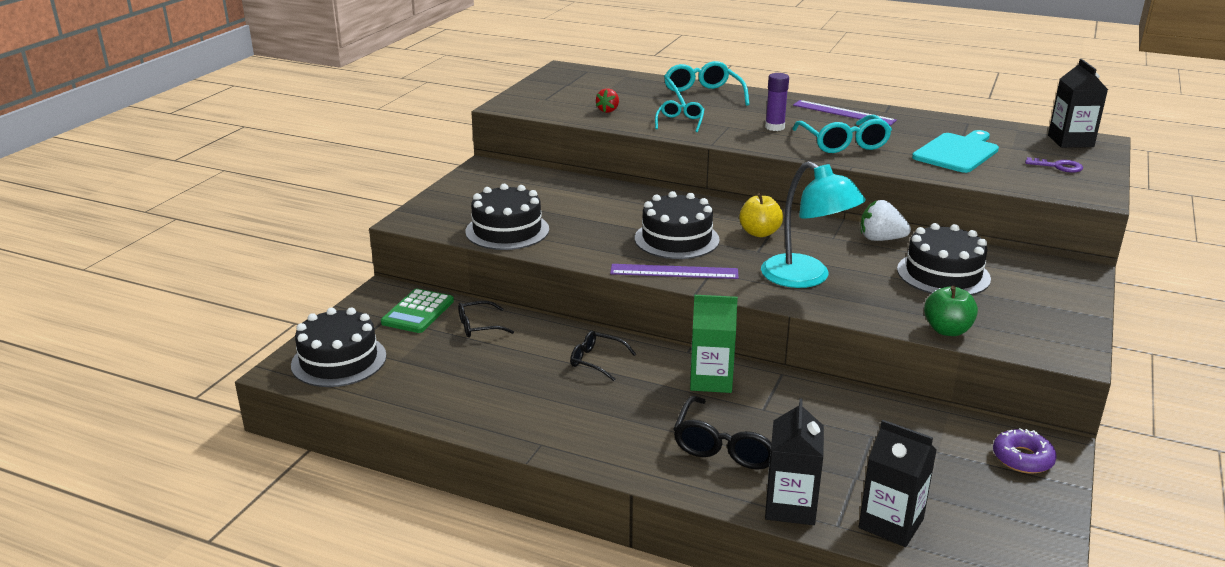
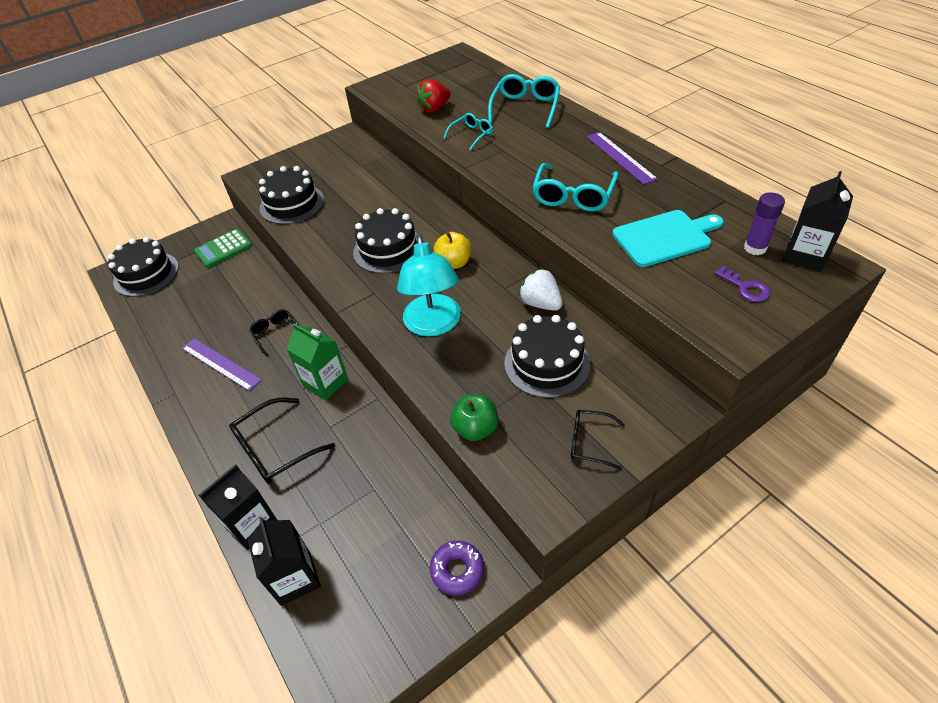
camera: 35 degrees right, 20 degrees up
(478, 326) = (242, 274): black glasses -> black glasses (589, 442)
(608, 110) = (434, 108): red strawberry -> red strawberry, size x1.51
(674, 271) = (350, 283): purple ruler -> purple ruler (221, 363)
(774, 127) = (538, 160): purple glue stick -> purple glue stick (755, 248)

